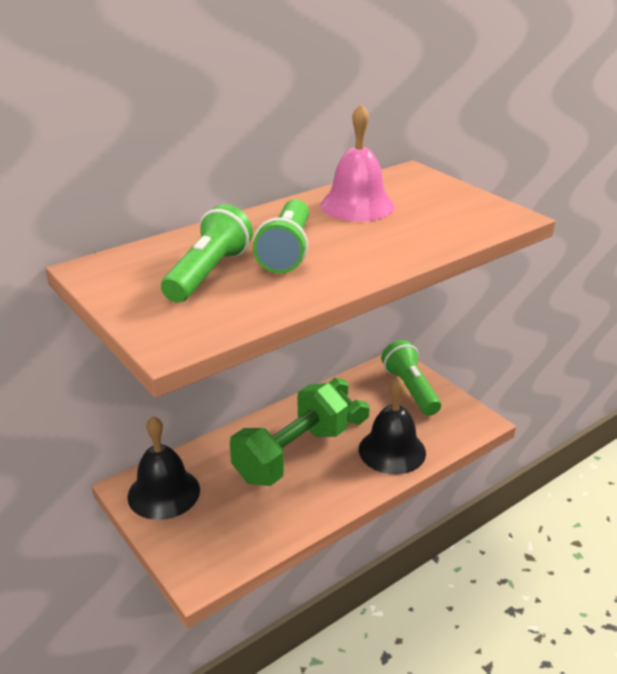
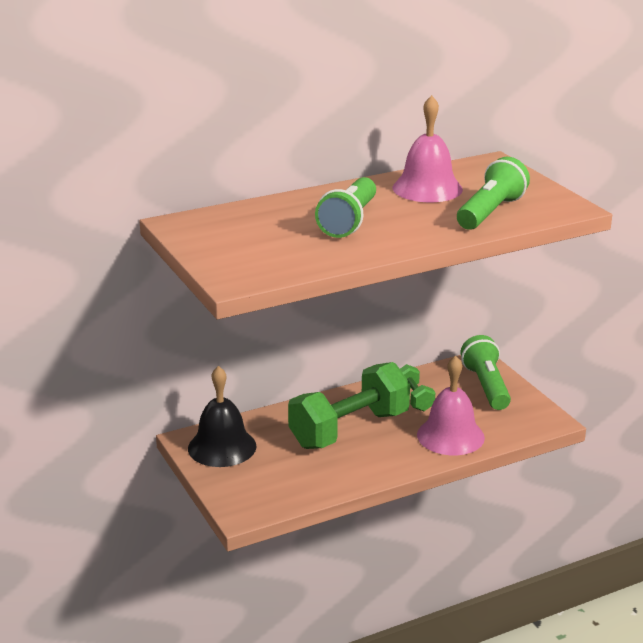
camera: 10 degrees right, 5 degrees down
(208, 273) = (276, 233): green flashlight -> green flashlight (490, 212)
(392, 450) = (450, 436): black bell -> pink bell

